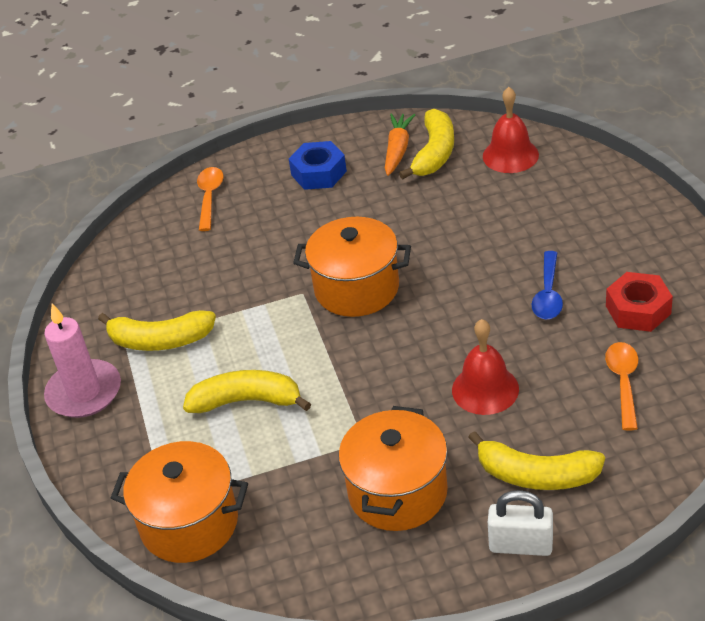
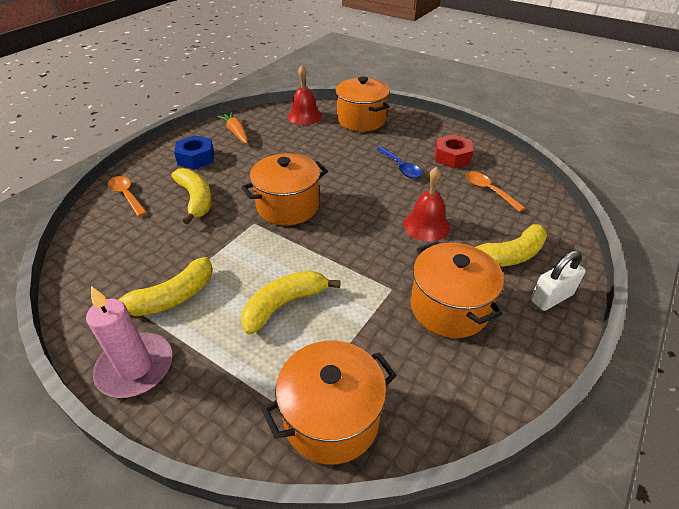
camera: 45 degrees left, 0 degrees up
(434, 153) = (260, 127): yellow banana -> yellow banana (196, 200)
(581, 193) = (361, 120): none -> orange pot

